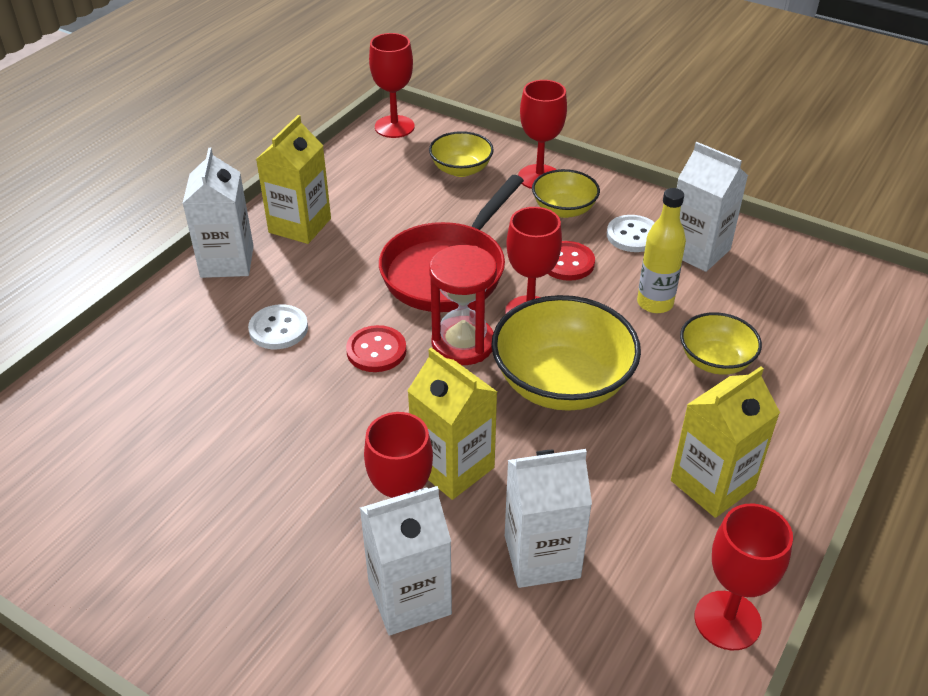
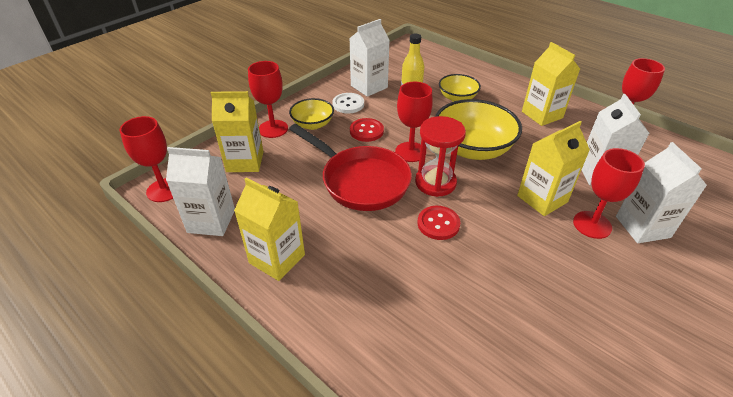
camera: 80 degrees left, 0 degrees up
(227, 262) = (311, 313): white carton -> white carton (211, 221)
(278, 329) = (408, 278): white button -> none
(461, 169) = (245, 161): yellow bowl -> yellow carton

